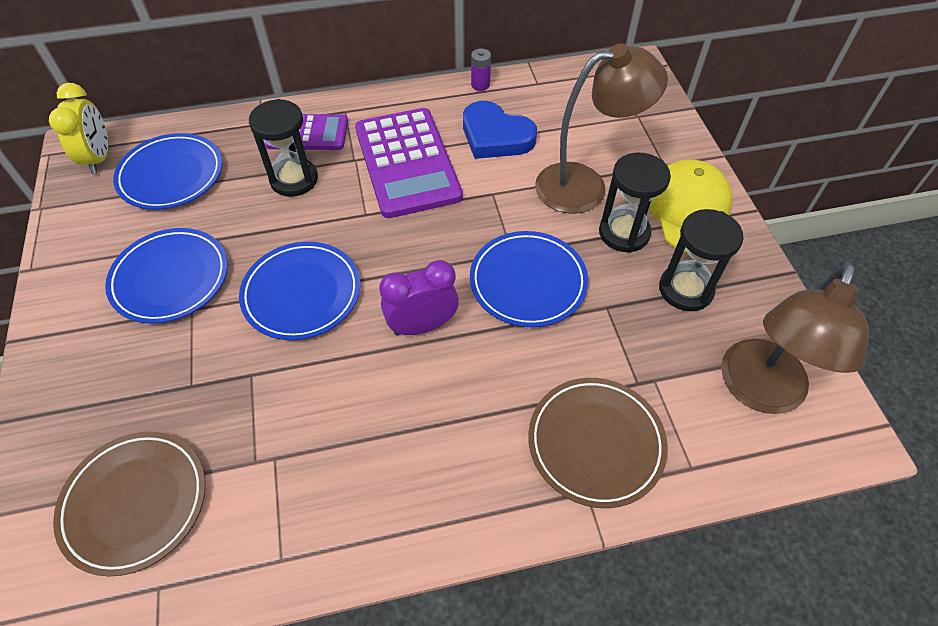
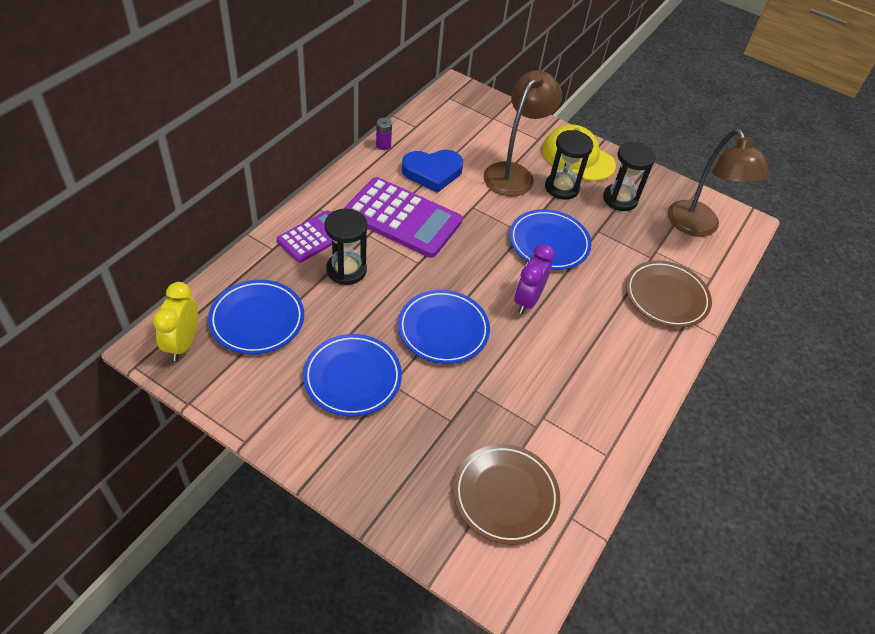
camera: 50 degrees left, 5 degrees down
(99, 158) = (183, 343): yellow clock -> yellow clock turned 120 degrees counterclockwise

